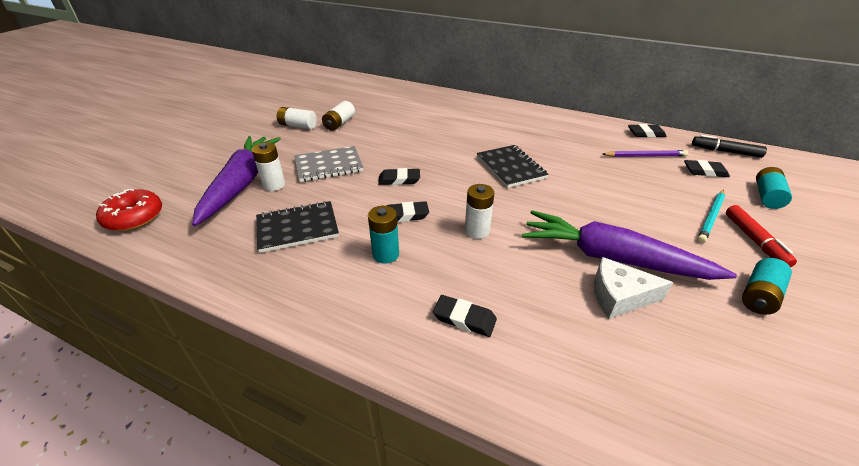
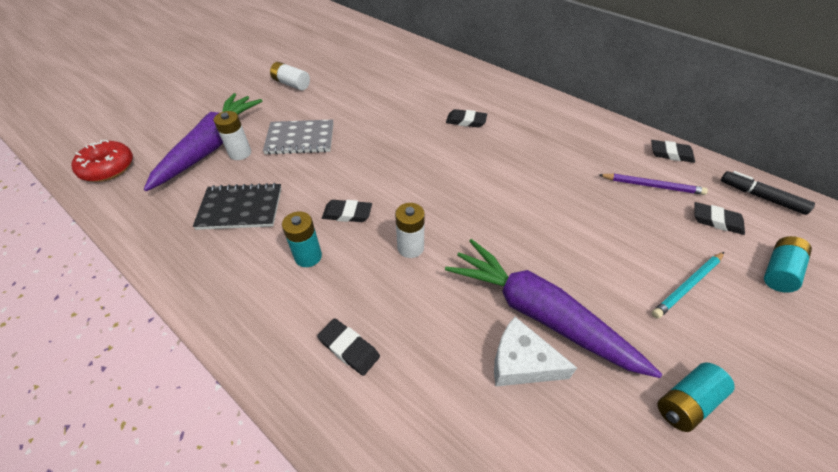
camera: 15 degrees right, 10 degrees up
(339, 123) = (333, 87): white battery -> none
(399, 179) = (361, 168): black eraser -> black eraser (466, 121)
(510, 167) = (485, 174): black notebook -> none
(754, 240) = (724, 329): red marker -> none

